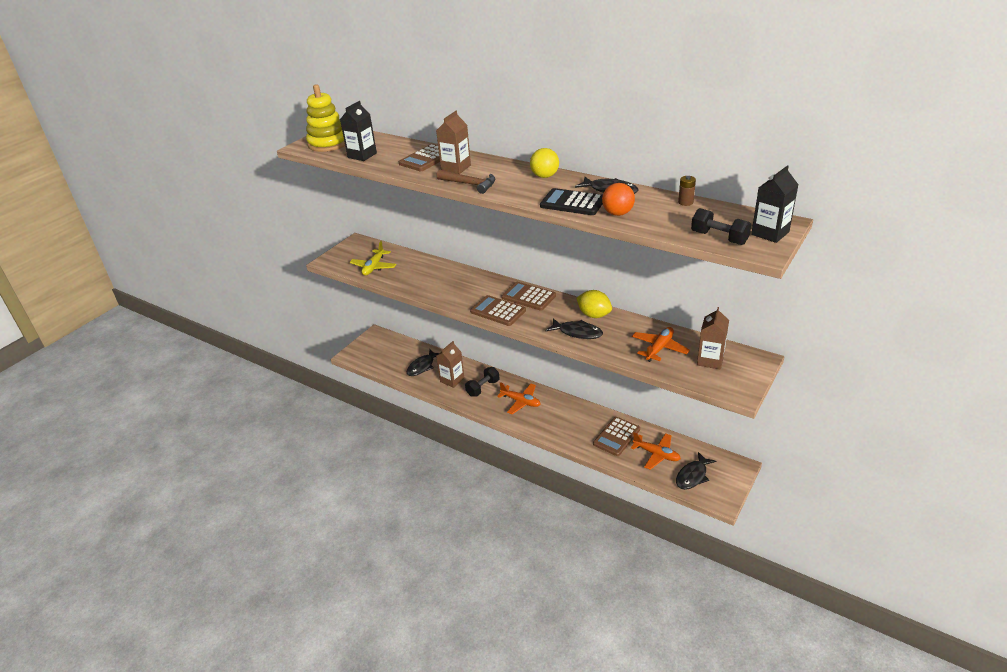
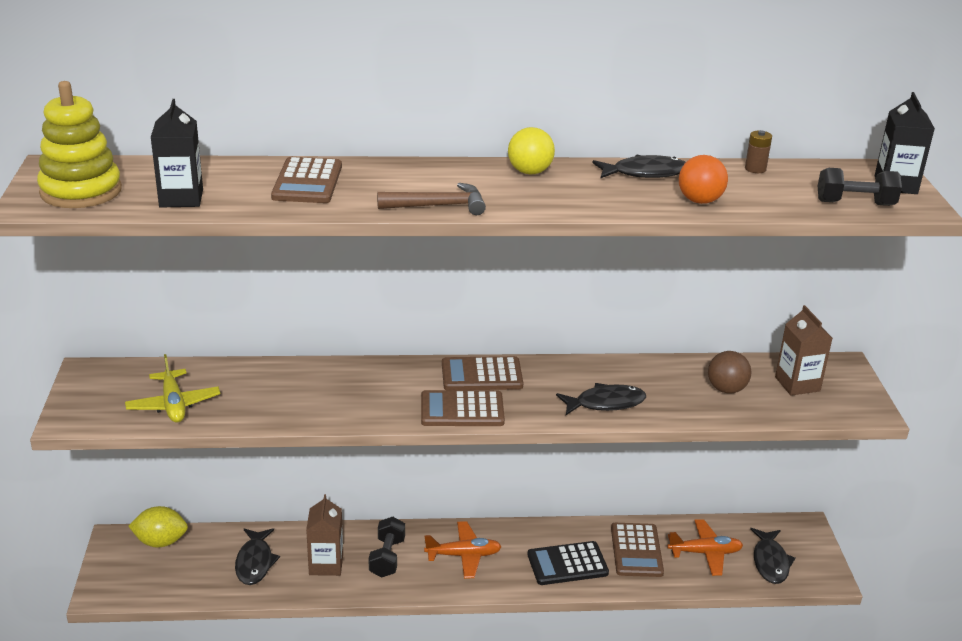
camera: 40 degrees left, 5 degrees down
(456, 168) = (378, 186): brown carton -> none
(572, 203) = (623, 200): black calculator -> black calculator (567, 564)
(594, 315) = (598, 372): yellow lemon -> yellow lemon (161, 542)
(659, 348) = (726, 389): orange plane -> brown ball

